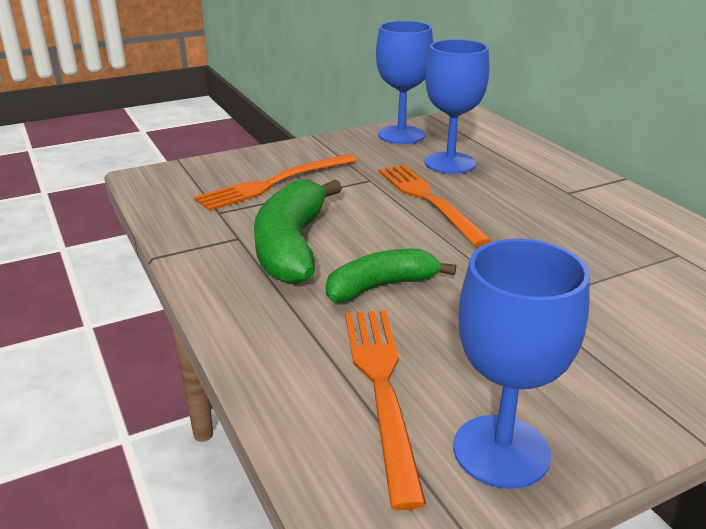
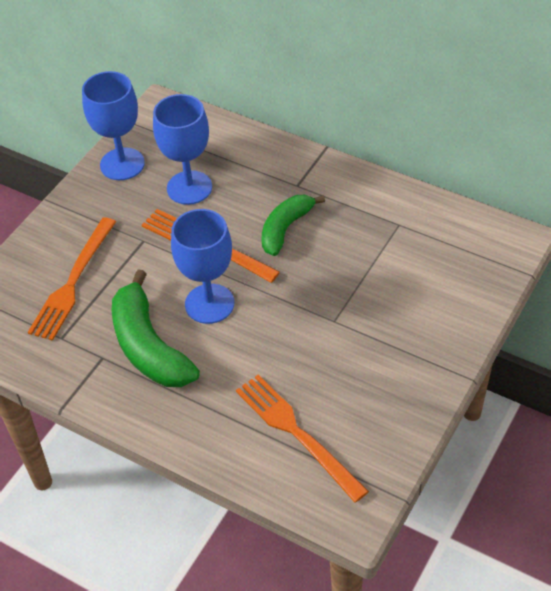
camera: 30 degrees left, 20 degrees up
(381, 286) = (238, 353): green banana -> green banana (285, 229)
(501, 451) = (382, 439): blue goblet -> blue goblet (209, 304)

